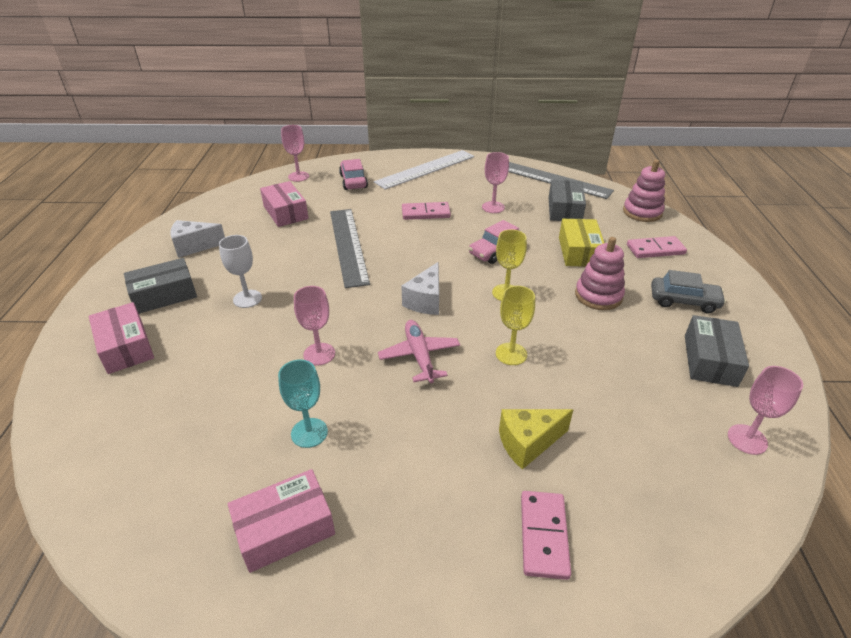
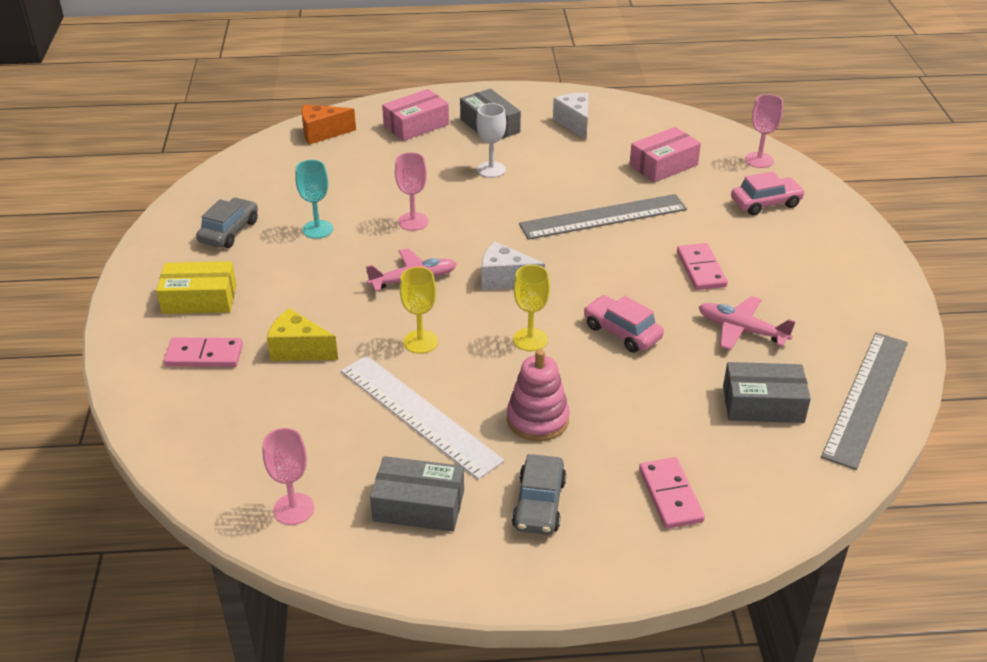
camera: 85 degrees right, 0 degrees up
(86, 433) = (322, 133): none -> orange cheese
(285, 529) = (229, 231): pink box -> grey car
(426, 169) = (835, 262): white ruler -> white ruler (419, 415)
(493, 207) = (741, 330): pink goblet -> pink plane
(528, 443) = (298, 350): yellow cheese -> yellow cheese turned 45 degrees counterclockwise
(579, 252) = (641, 410): yellow box -> yellow box (199, 299)
(642, 212) = (789, 497): pink stacking toy -> none

